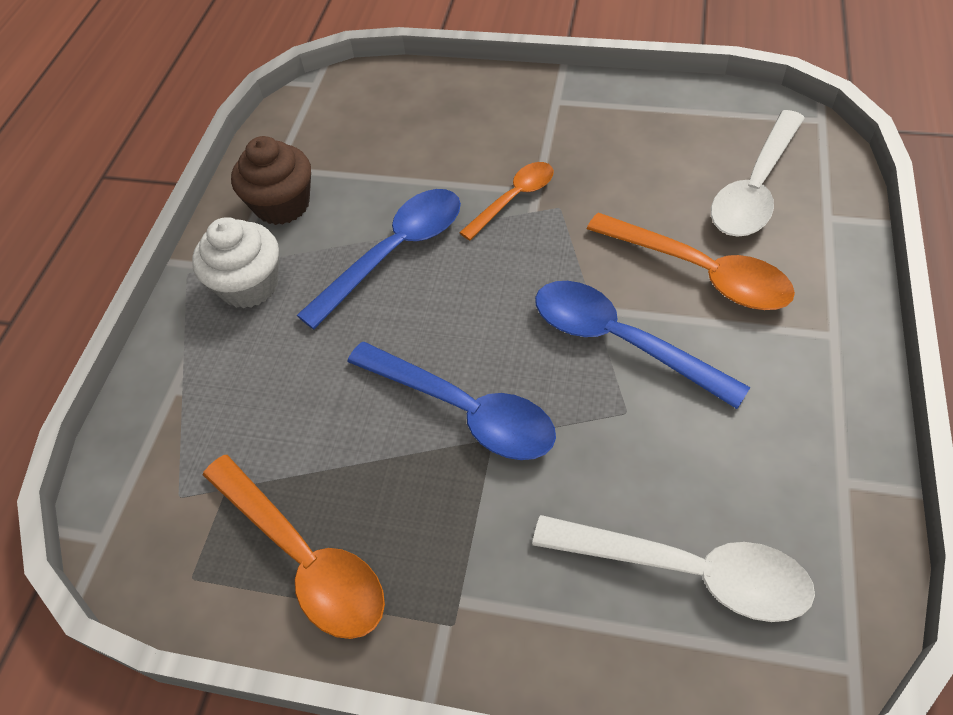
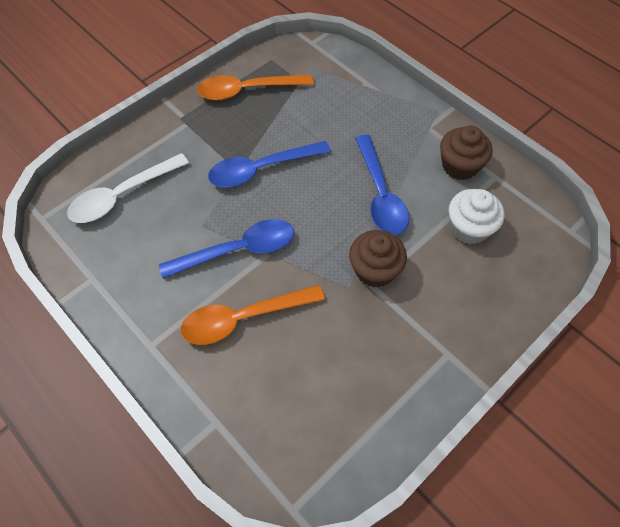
camera: 120 degrees right, 5 degrees up
(249, 285) = (408, 129): white cupcake -> white cupcake (469, 228)
(514, 199) = (375, 270): orange spoon -> brown cupcake
(755, 188) = (273, 403): white spoon -> none

